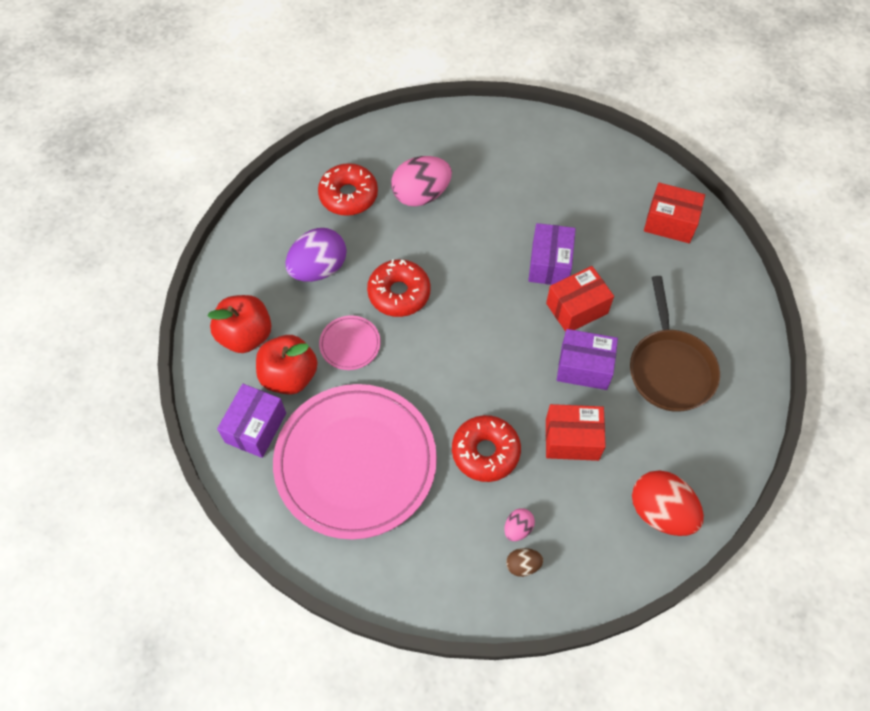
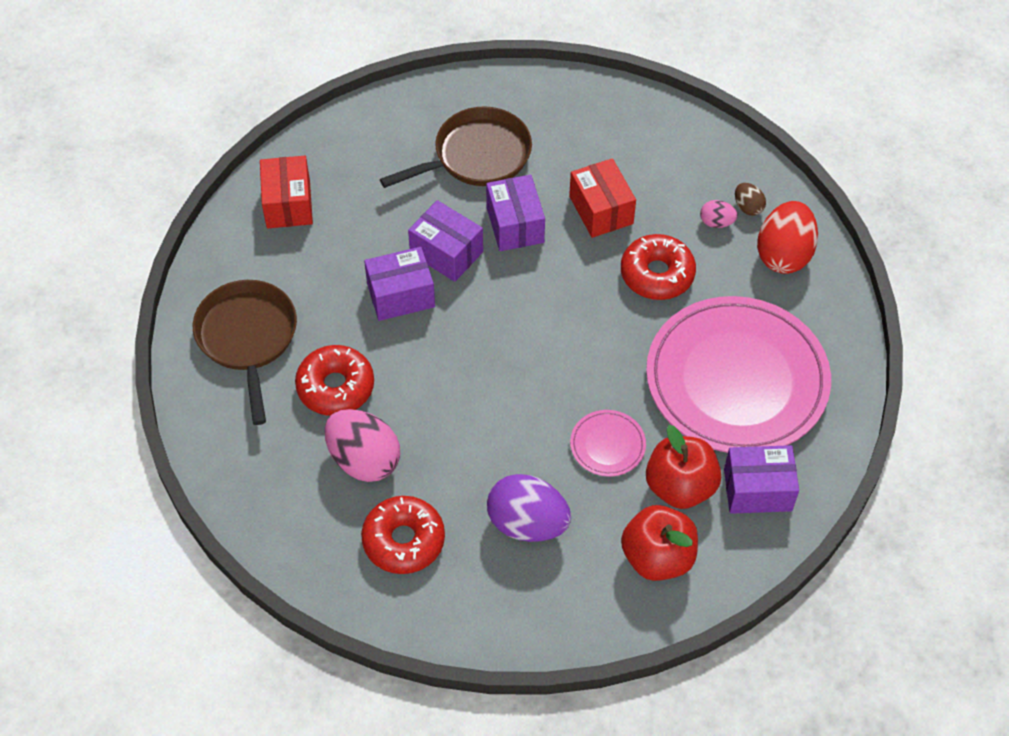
camera: 115 degrees left, 5 degrees down
(399, 293) = (516, 425): red donut -> red donut (335, 387)
(554, 162) = (248, 338): none -> brown pan
(577, 308) = (446, 253): red box -> purple box
(660, 512) = (632, 124): red egg -> red egg (784, 254)

